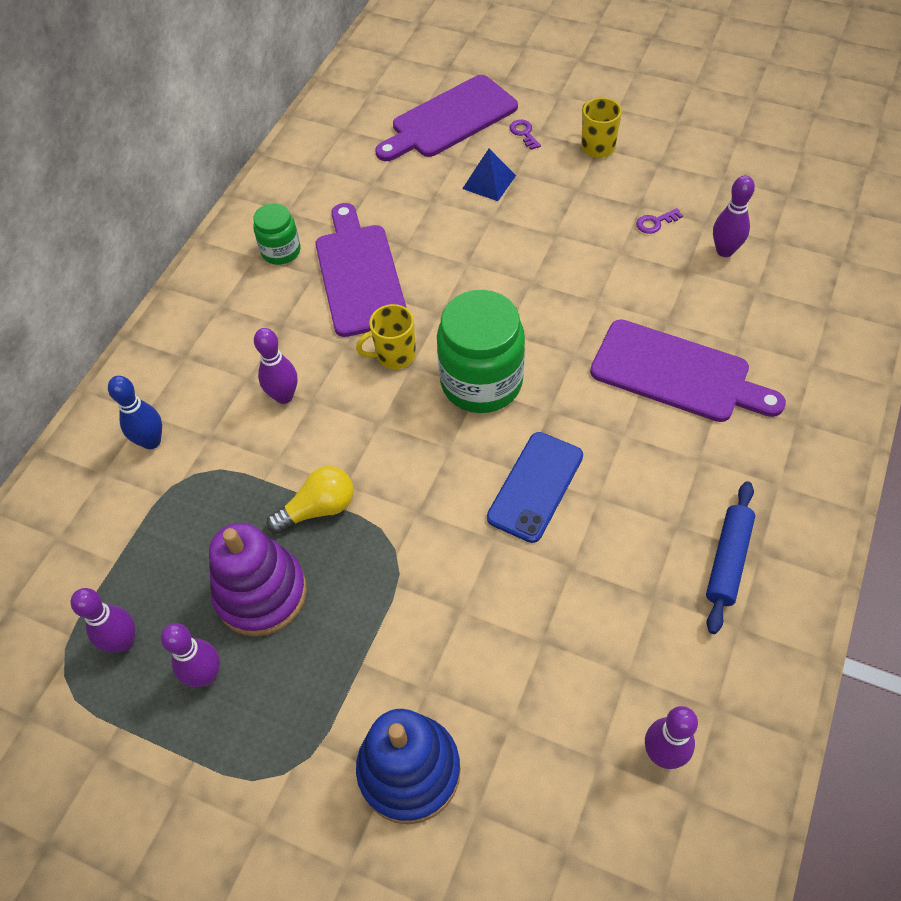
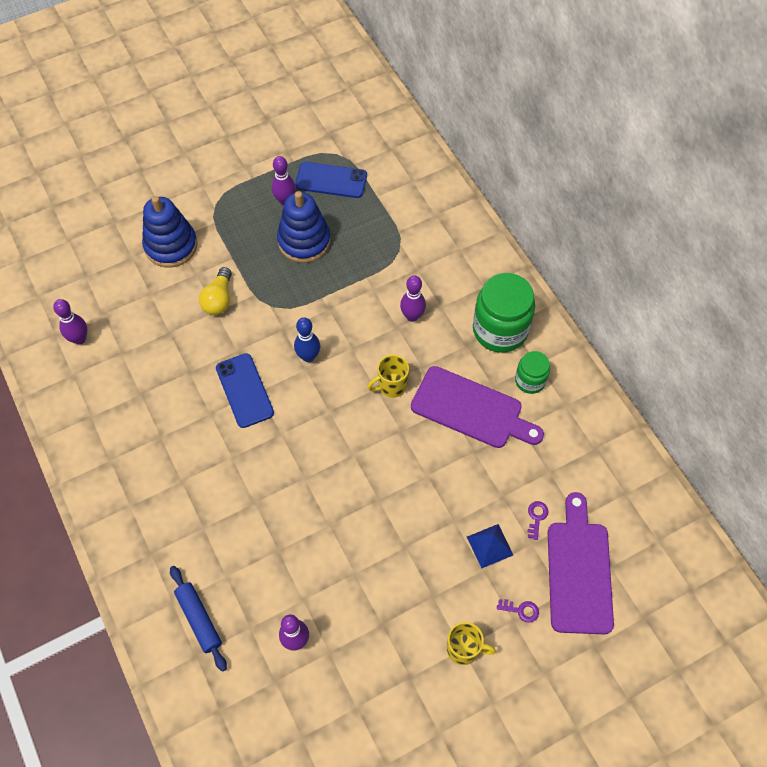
camera: 125 degrees right, 5 degrees up
(124, 642) = (331, 180): purple bowling pin -> blue phone
(151, 441) = (437, 243): blue bowling pin -> blue bowling pin (308, 356)
(261, 593) = (304, 241): purple stacking toy -> blue stacking toy
(318, 509) = (327, 289): yellow light bulb -> yellow light bulb (219, 299)
(394, 355) = (391, 386): yellow mug -> yellow mug turned 135 degrees counterclockwise
(481, 382) = (331, 415): green jar -> green jar (500, 330)
(655, 223) = (358, 619): purple key -> purple key (536, 517)
(677, 373) = (240, 520): purple cutting board -> none
(728, 560) = (121, 442): blue rolling pin -> blue rolling pin (199, 619)

